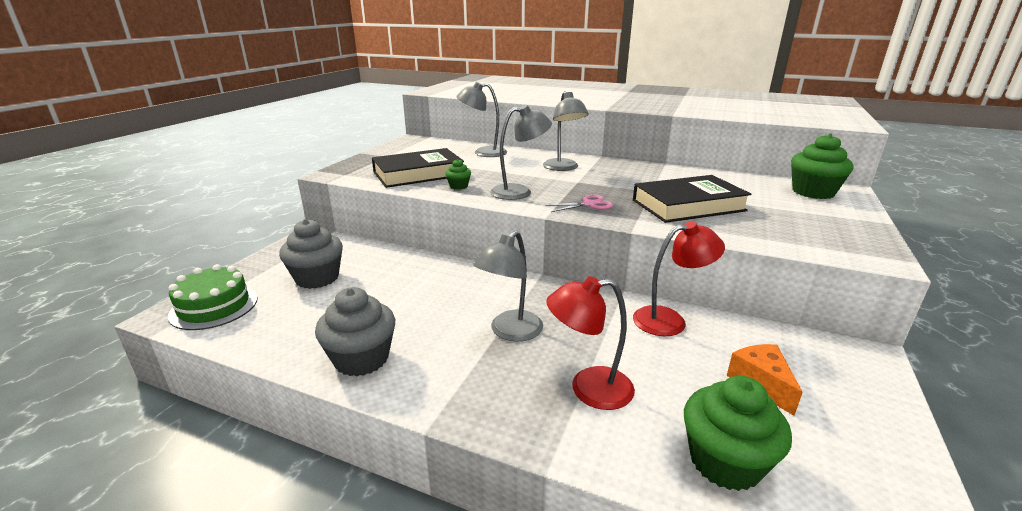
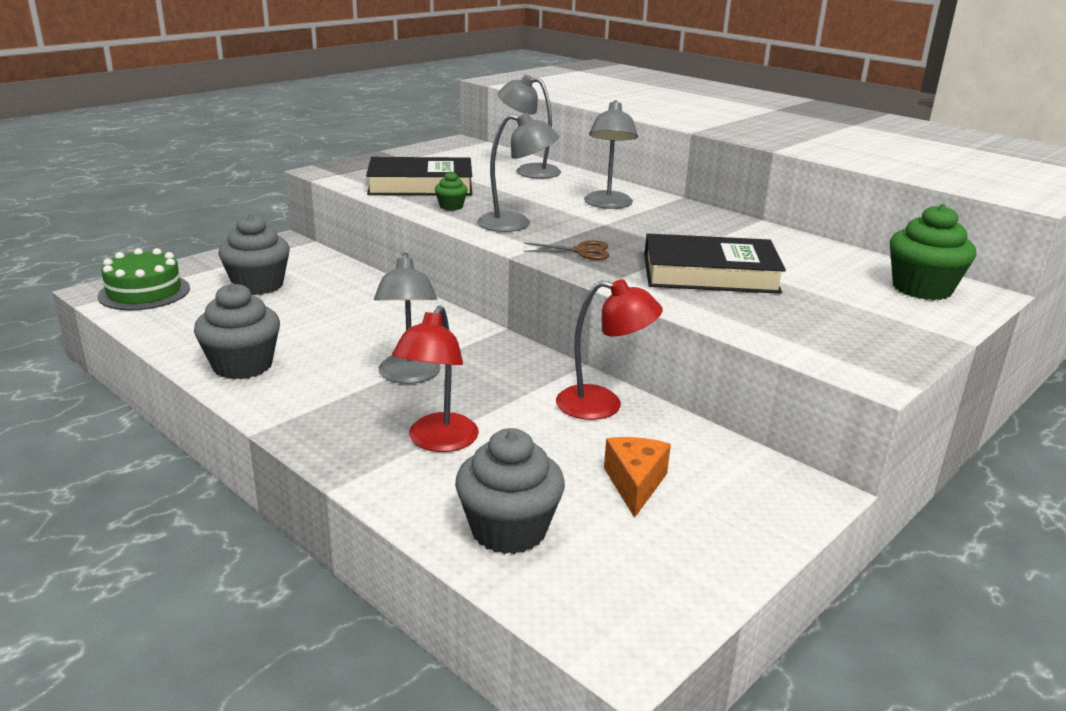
camera: 20 degrees right, 0 degrees up
(510, 332) = (409, 376): grey lamp -> grey lamp turned 60 degrees counterclockwise
(588, 389) = (438, 442): red lamp -> red lamp turned 90 degrees counterclockwise
(589, 204) = (582, 251): pink scissors -> brown scissors
(725, 461) = (509, 530): green cupcake -> grey cupcake

